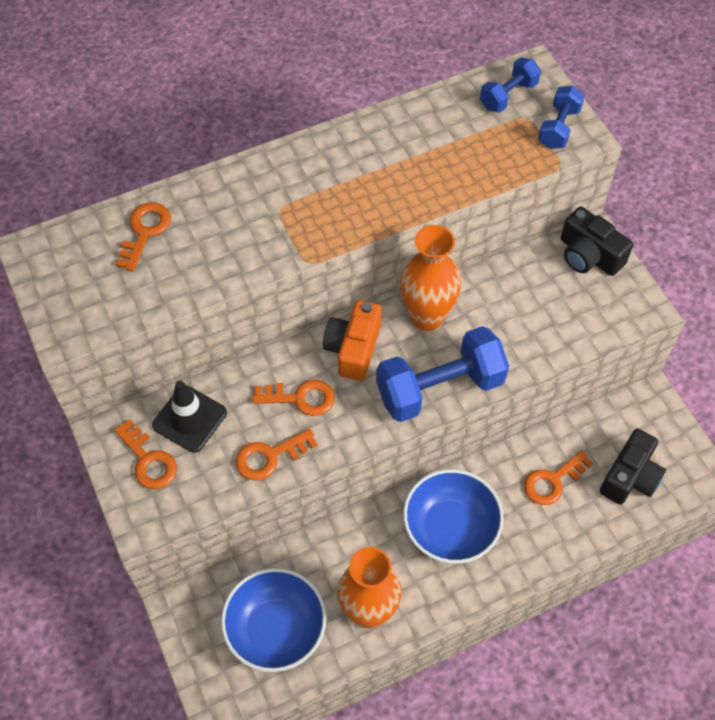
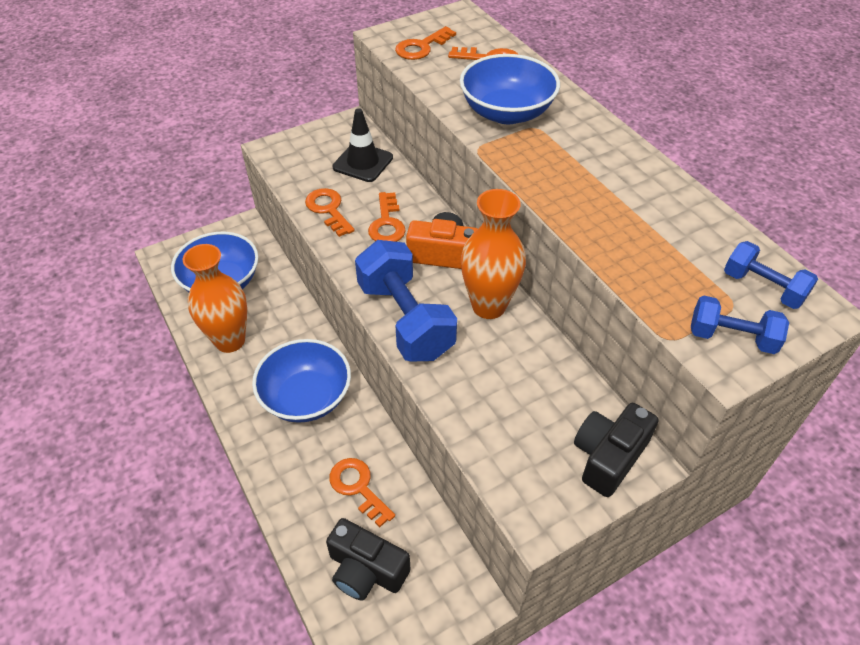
camera: 85 degrees right, 10 degrees down
(148, 460) = (325, 146): orange key -> orange key (421, 47)
(250, 229) = (506, 112): none -> blue bowl

